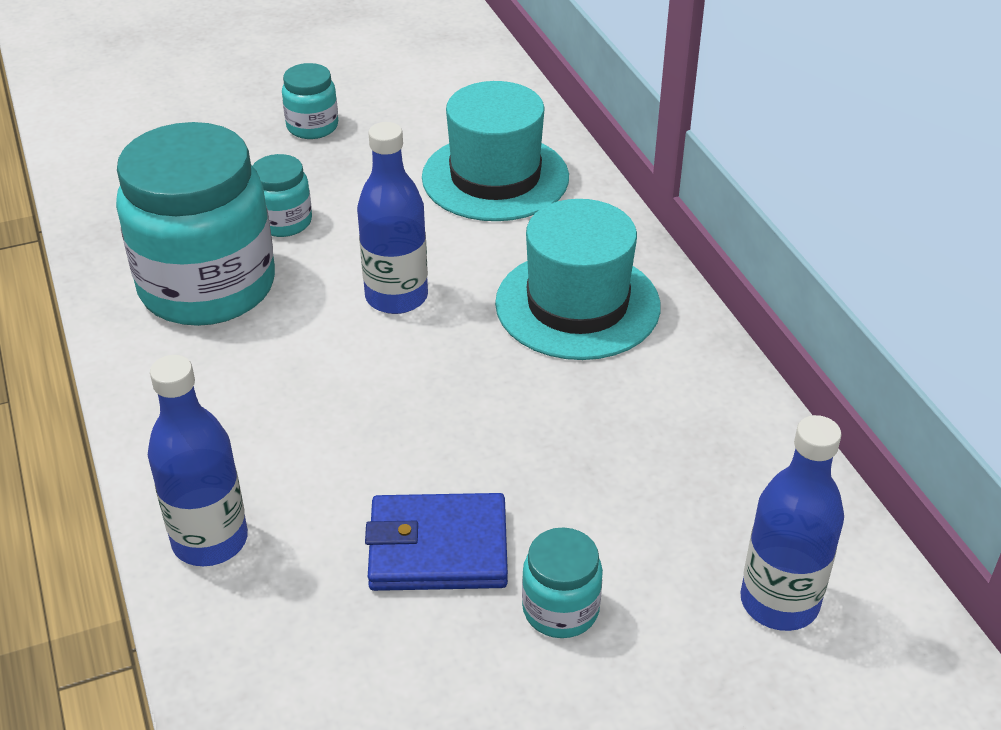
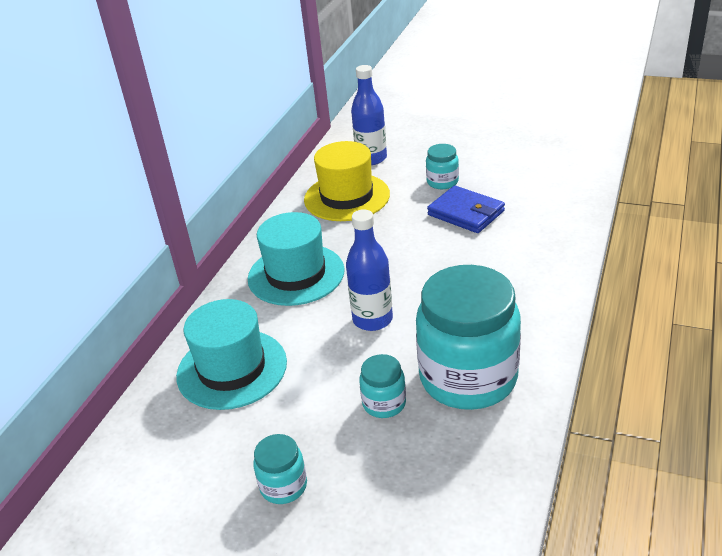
camera: 135 degrees left, 5 degrees down
(210, 540) = (556, 250): blue bottle -> none
(692, 475) = (347, 197): none -> yellow hat

